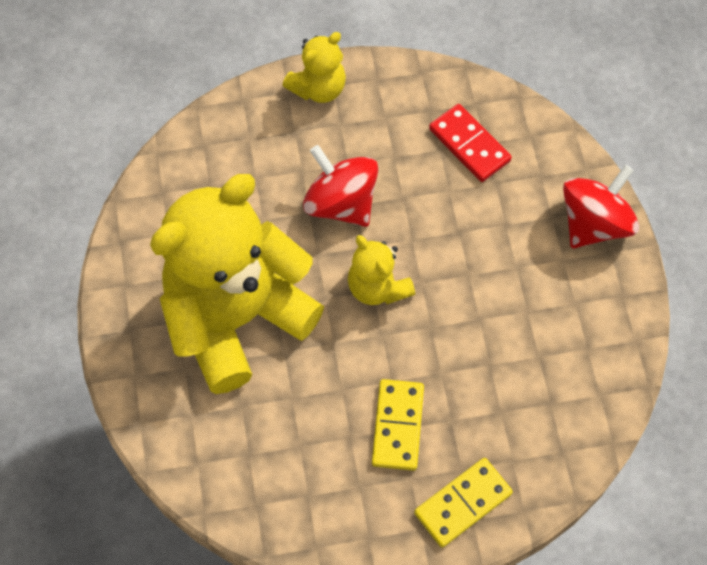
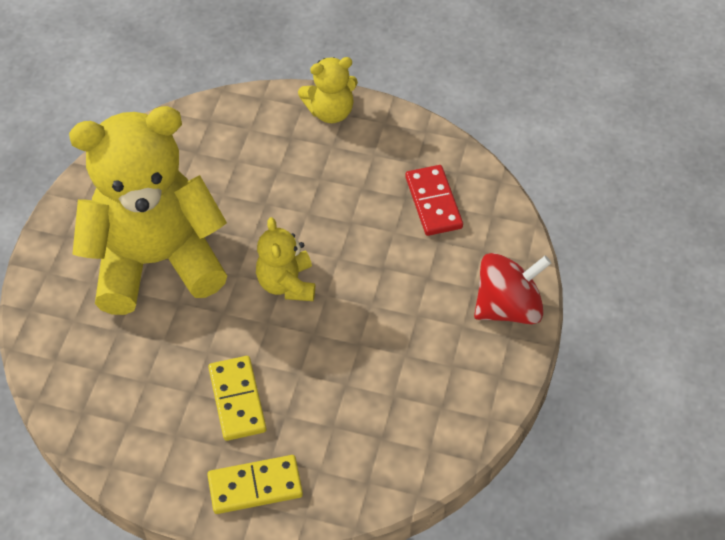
camera: 25 degrees right, 10 degrees down
(341, 203) = (295, 206): red spinning top -> none
(397, 426) = (237, 400): yellow domino -> yellow domino turned 45 degrees counterclockwise

